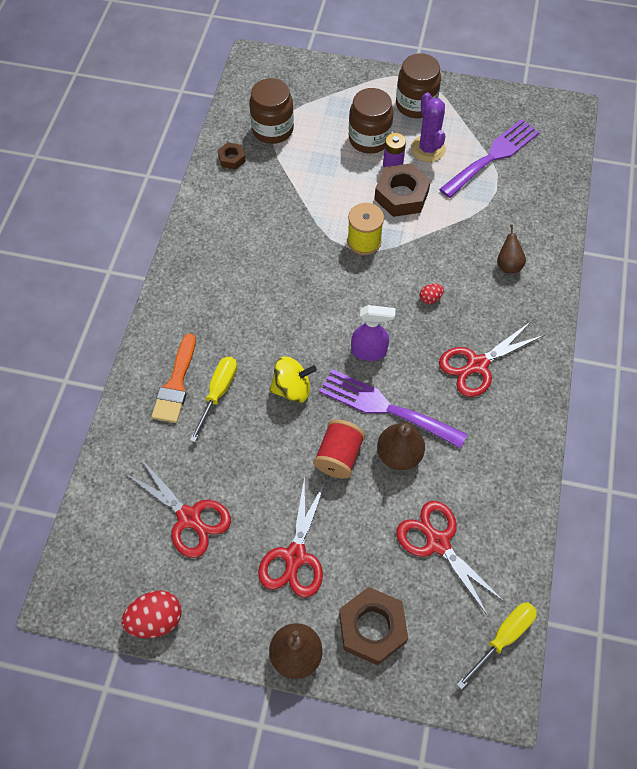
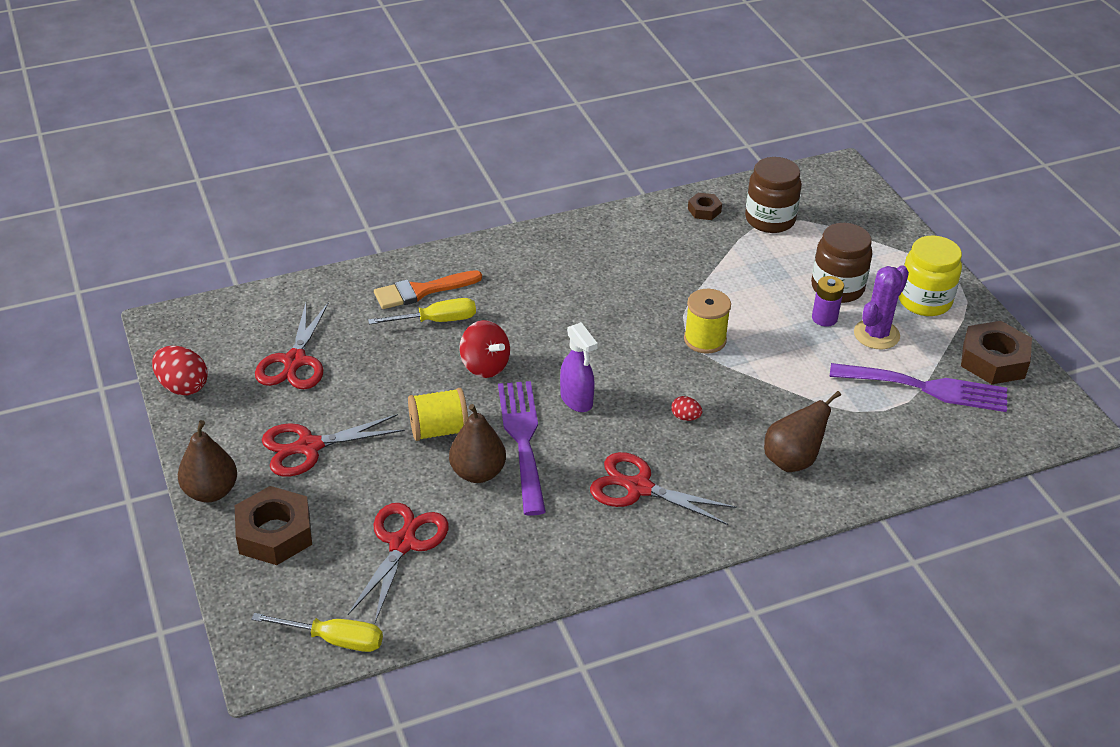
camera: 55 degrees right, 20 degrees down
(292, 388) = (485, 366): yellow spinning top -> red spinning top
(339, 456) = (439, 430): red spool -> yellow spool
(401, 195) = (792, 341): brown nut -> brown nut (993, 360)
(416, 105) = (924, 301): brown jar -> yellow jar
(508, 265) = (792, 460): brown pear -> brown pear, size x1.51

